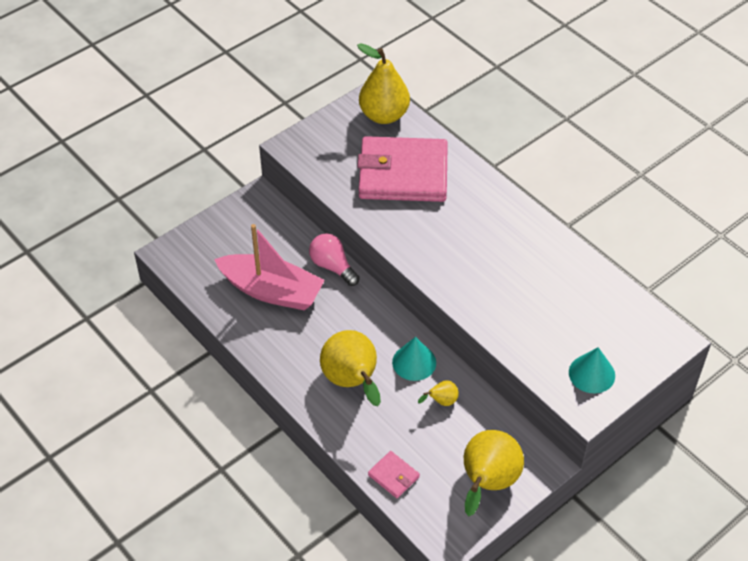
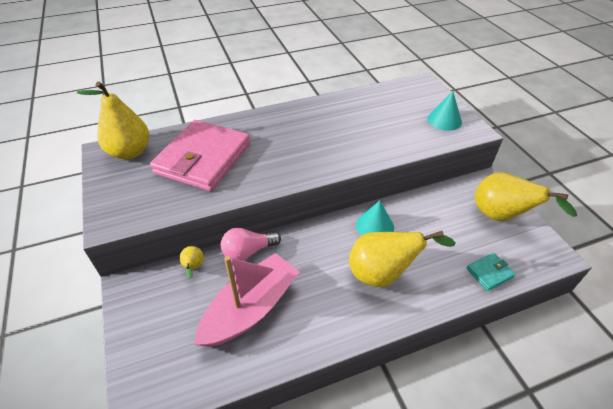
camera: 70 degrees left, 5 degrees down
(393, 476) = (489, 273): pink wallet -> turquoise wallet
(441, 402) = (419, 220): yellow pear -> yellow pear (193, 267)

